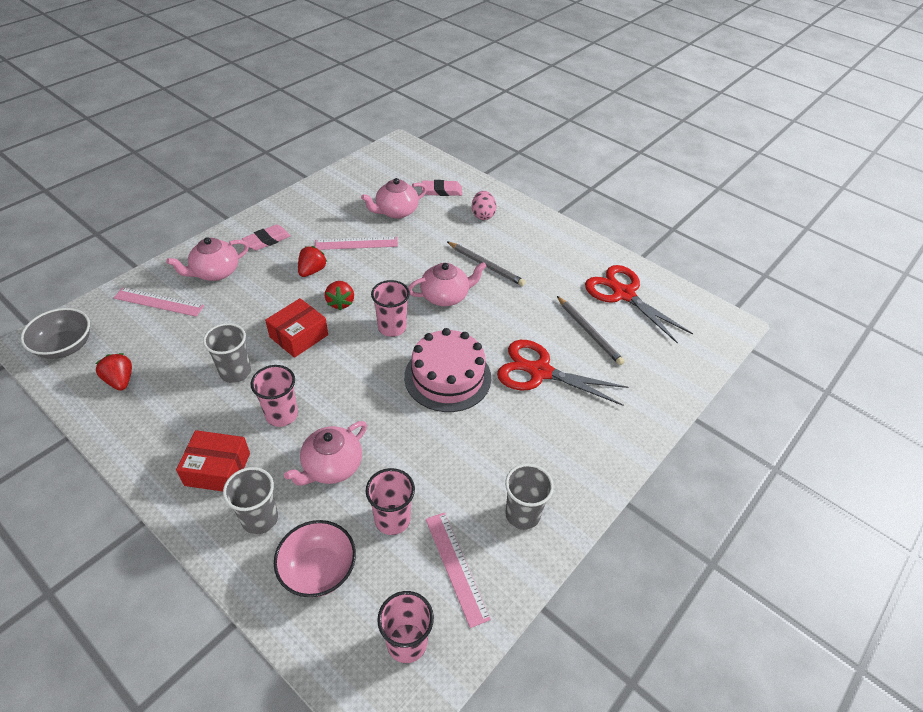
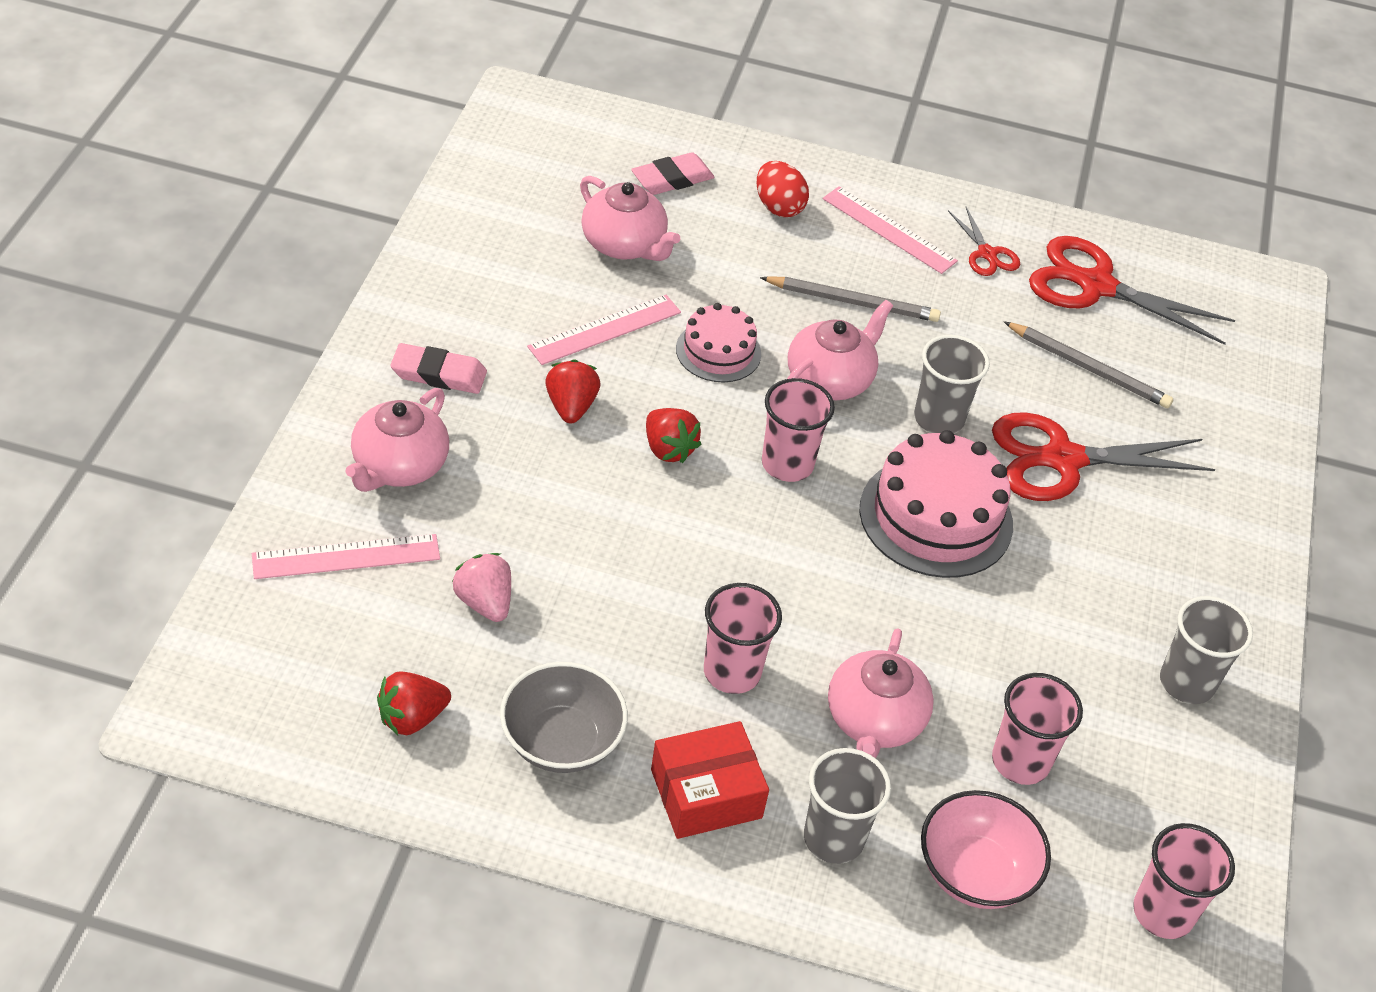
camera: 30 degrees left, 0 degrees up
(65, 346) = (252, 697): grey bowl -> grey bowl (561, 741)
(120, 380) = (412, 718): red strawberry -> red strawberry turned 60 degrees counterclockwise
(198, 341) = (484, 602): none -> pink strawberry
(235, 372) = (596, 631): grey cup -> grey cup (938, 419)
(267, 240) = (439, 374): pink eraser -> pink eraser turned 75 degrees clockwise
(299, 336) = (648, 532): red box -> none
(396, 211) = (624, 245): pink teapot -> pink teapot turned 75 degrees counterclockwise
(401, 268) = (718, 351): none -> pink cake
(456, 567) = (1153, 789): pink ruler -> pink ruler (889, 230)
(483, 215) = (778, 207): pink egg -> red egg
(574, 263) = (987, 254): none -> red scissors

